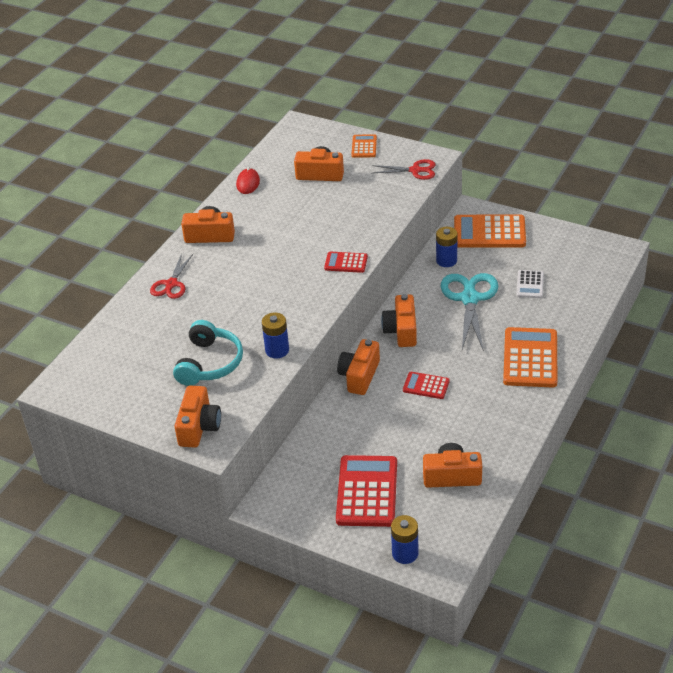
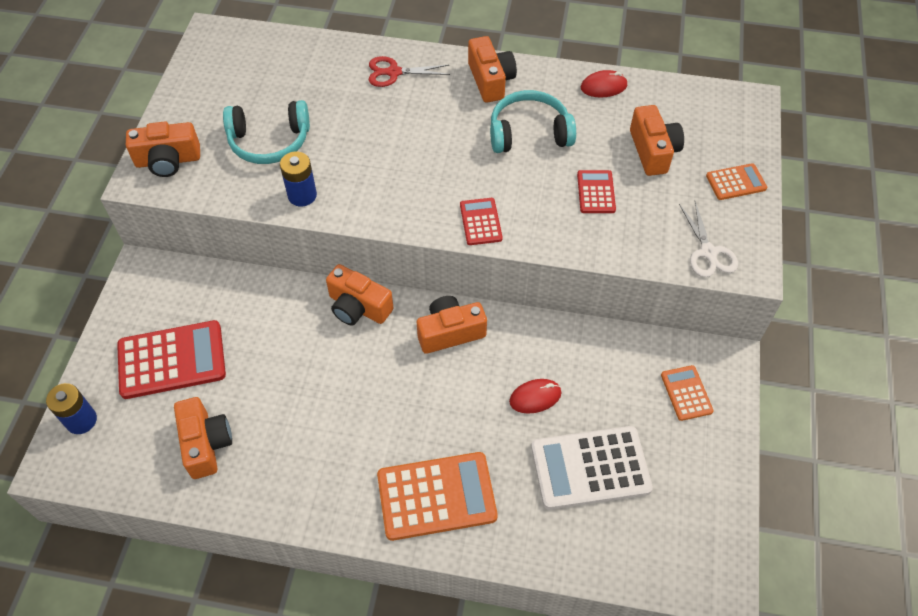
camera: 70 degrees right, 15 degrees up
(274, 226) = (529, 133): none -> turquoise headphones
(359, 376) = (358, 307): orange camera -> orange camera turned 150 degrees counterclockwise
(415, 170) = (708, 252): red scissors -> white scissors
(426, 386) = (356, 382): red calculator -> red calculator (596, 192)
(446, 260) = (604, 353): blue battery -> none
(469, 299) = (535, 397): turquoise scissors -> red mouse
(489, 232) = (686, 393): orange calculator -> orange calculator, size x0.53
(530, 284) = (590, 468): white calculator -> white calculator, size x1.90

